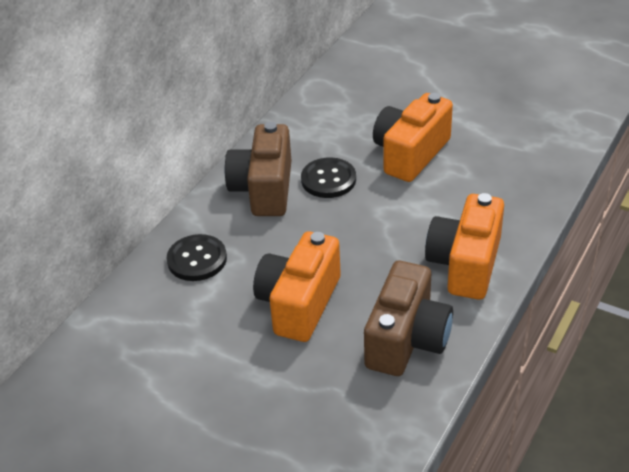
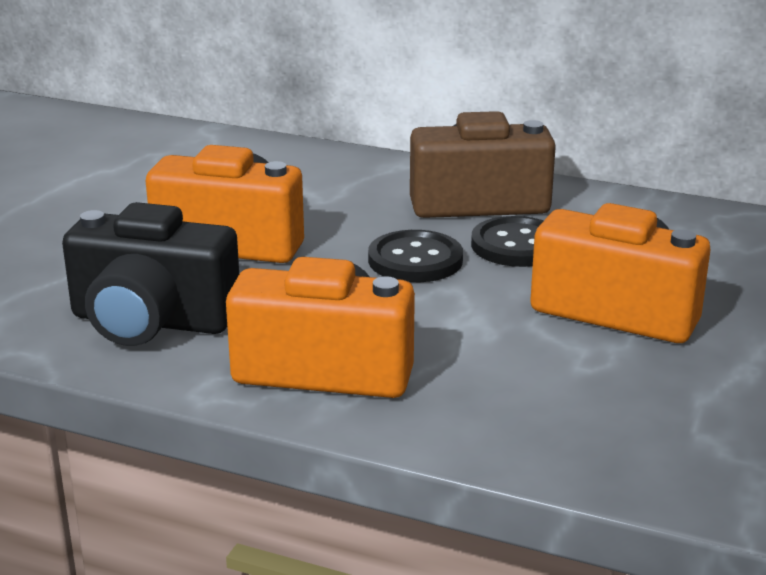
camera: 80 degrees right, 15 degrees down
(197, 259) = (318, 174): black button -> black button (415, 260)
(407, 339) = (151, 321): brown camera -> black camera

